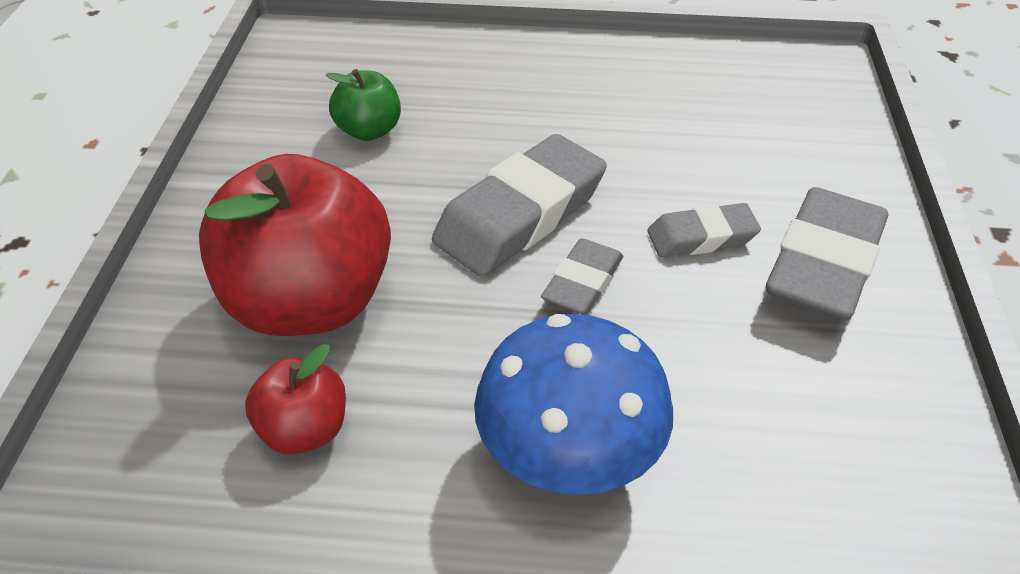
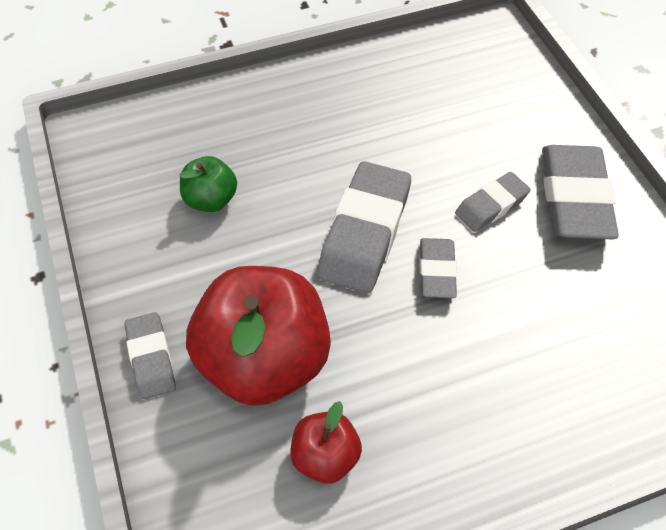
camera: 25 degrees left, 10 degrees up
(192, 255) = (151, 358): none -> grey eraser
(569, 455) = (499, 400): blue mushroom -> none

